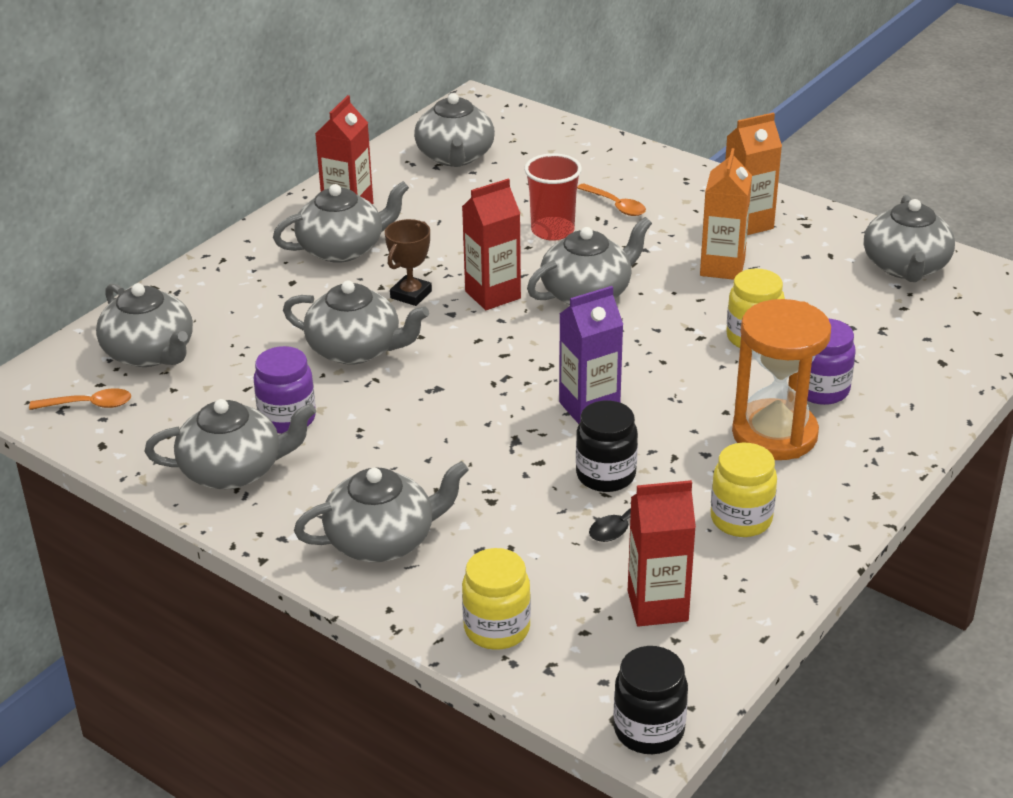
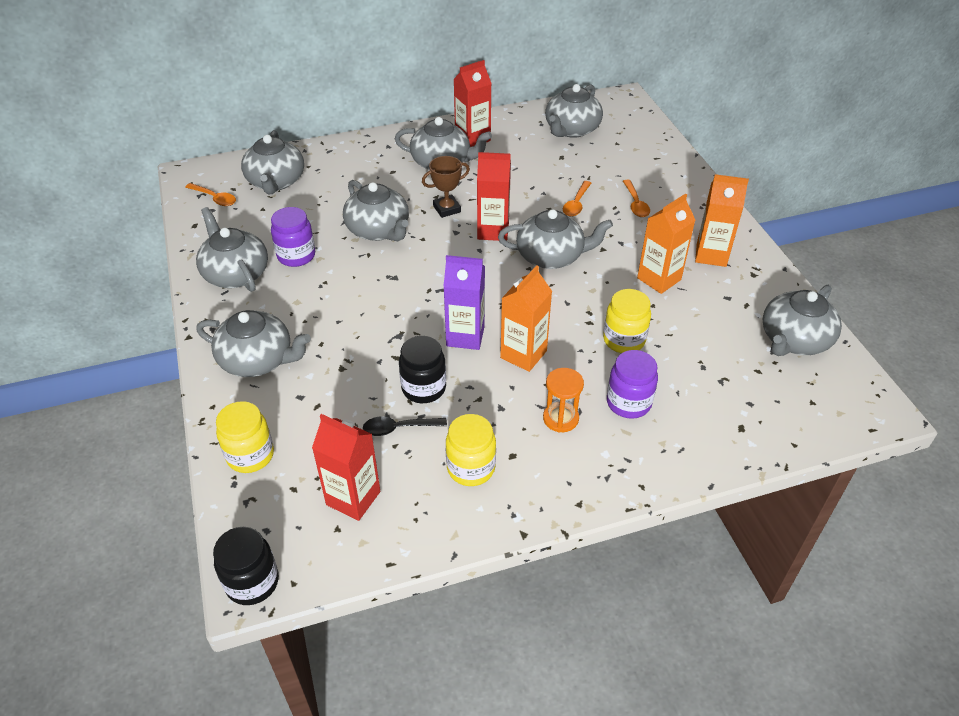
camera: 35 degrees right, 10 degrees up
(233, 470) = (236, 273): grey teapot -> grey teapot turned 150 degrees counterclockwise
(552, 231) = (576, 204): red cup -> orange spoon
(670, 396) = (523, 354): none -> orange carton
(774, 434) = (560, 418): orange hourglass -> orange hourglass, size x0.53

